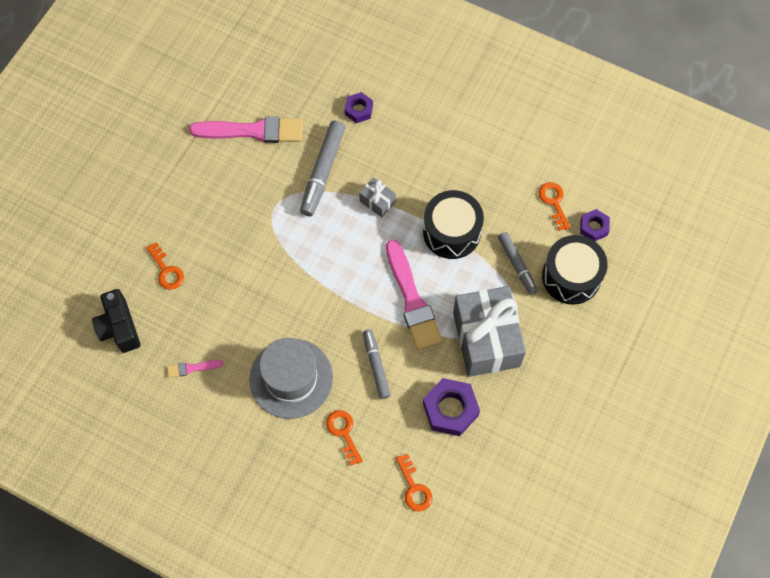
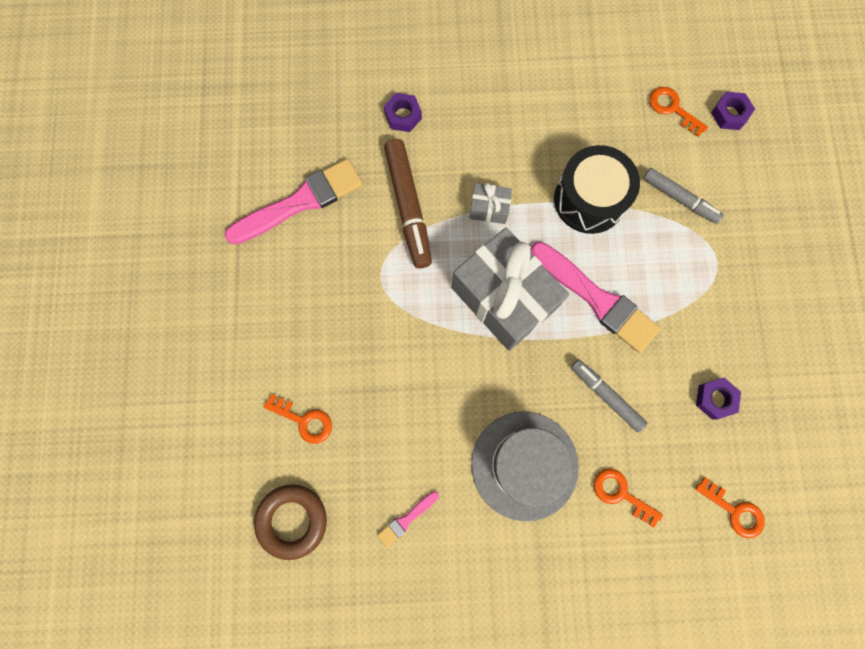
camera: 30 degrees left, 10 degrees up
(119, 327) = (292, 520): black camera -> brown ring
(323, 172) = (408, 207): grey marker -> brown marker
(450, 409) = (715, 399): purple nut -> purple nut, size x0.59
(486, 339) = (701, 298): grey gift -> grey gift (503, 298)
(571, 277) = (742, 180): black drum -> none

